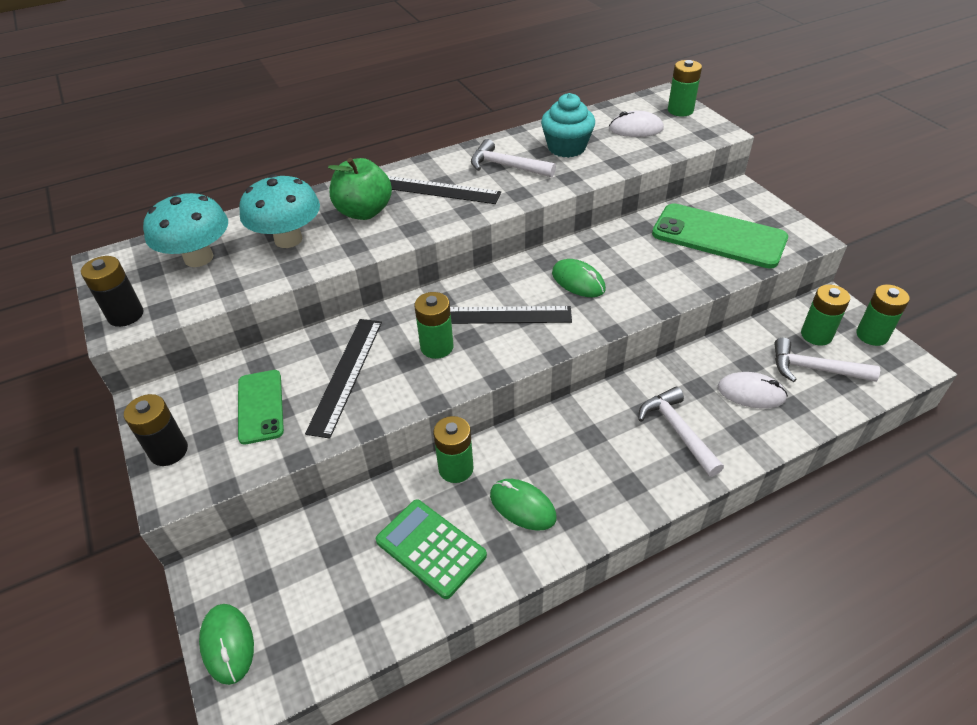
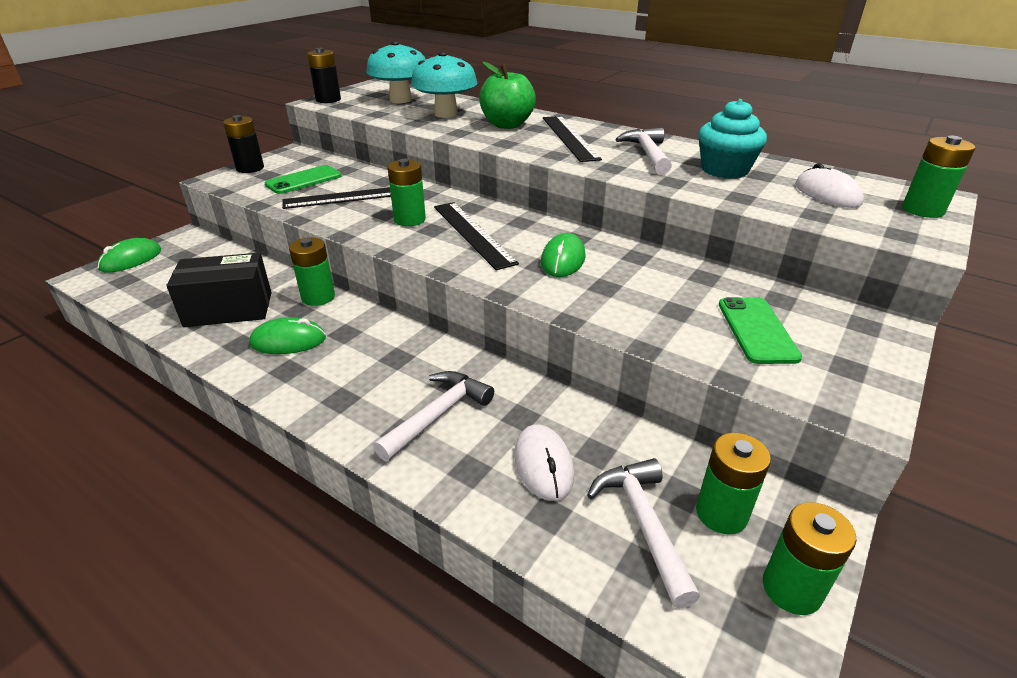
camera: 60 degrees right, 10 degrees down
(431, 548) = (229, 309): green calculator -> black box
(522, 506) = (288, 341): green mouse -> green mouse turned 75 degrees clockwise
(718, 236) = (757, 330): green phone -> green phone, size x0.58

